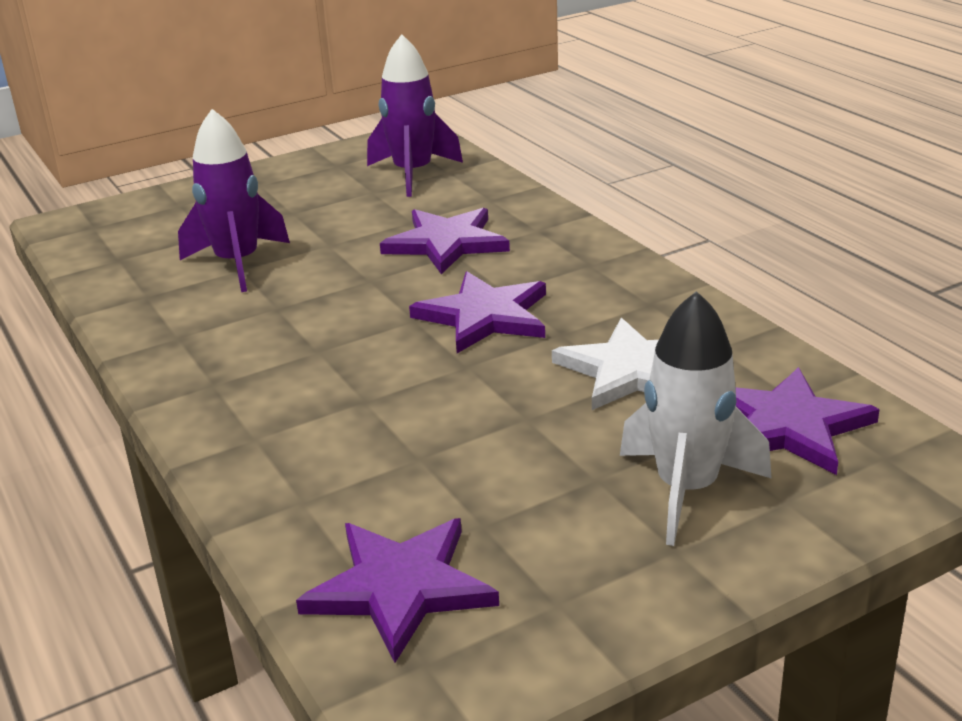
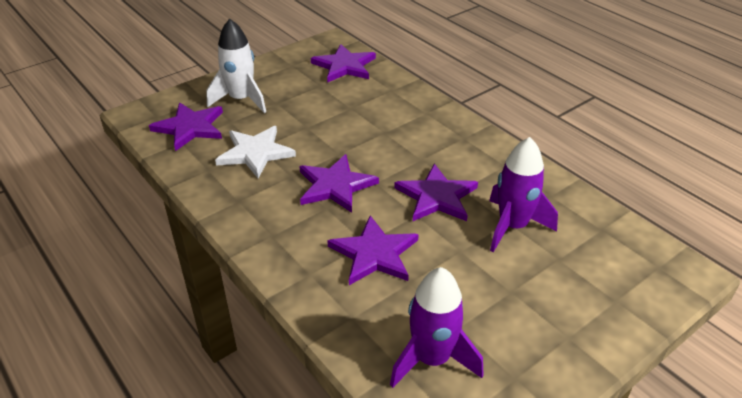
camera: 170 degrees right, 10 degrees up
(324, 298) = (436, 197): none -> purple star

